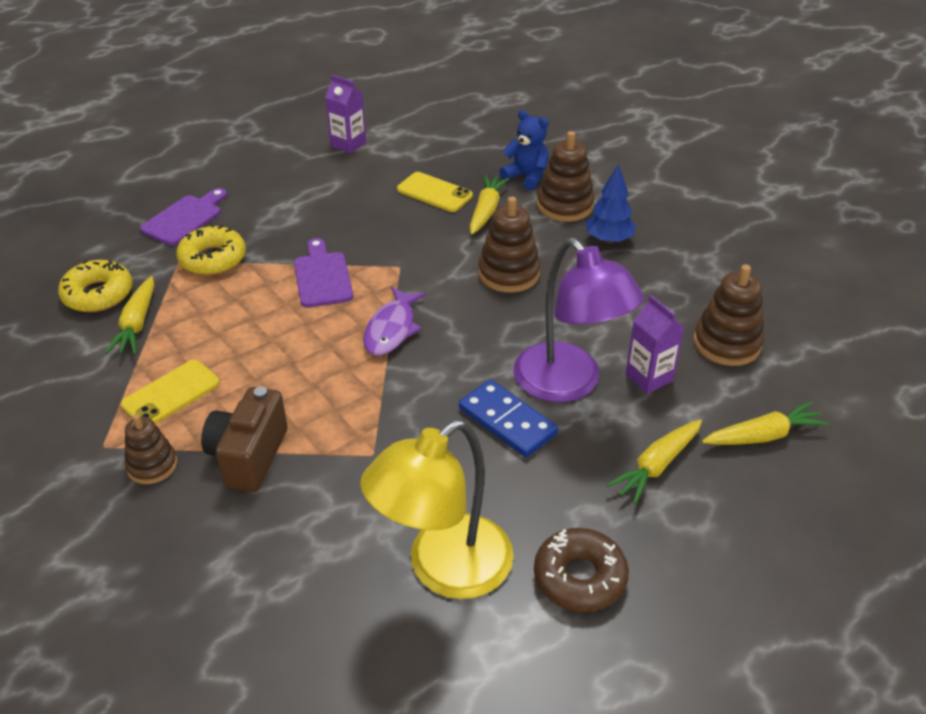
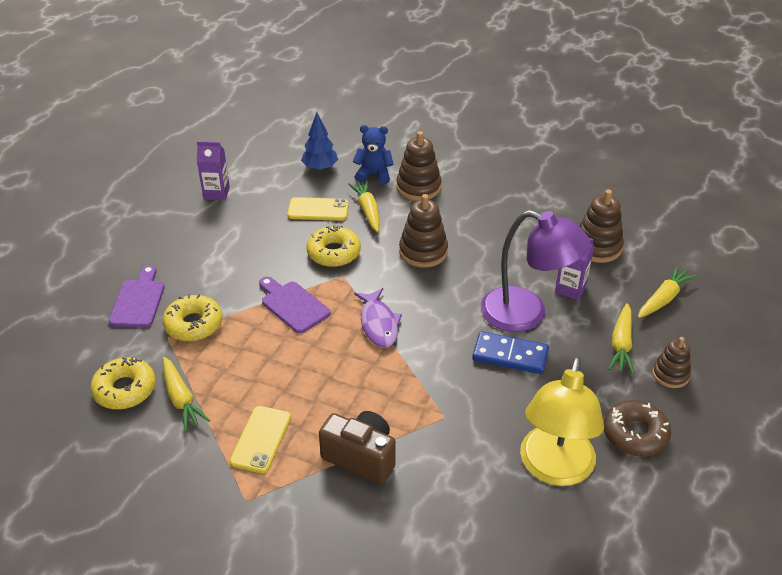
camera: 30 degrees left, 0 degrees up
(152, 465) = (297, 496): brown stacking toy -> brown stacking toy (670, 374)
(249, 456) = (361, 457): brown camera -> brown camera turned 135 degrees clockwise
(411, 240) = (334, 253): none -> yellow donut
(608, 240) = (468, 202): blue tree -> blue tree (320, 168)

